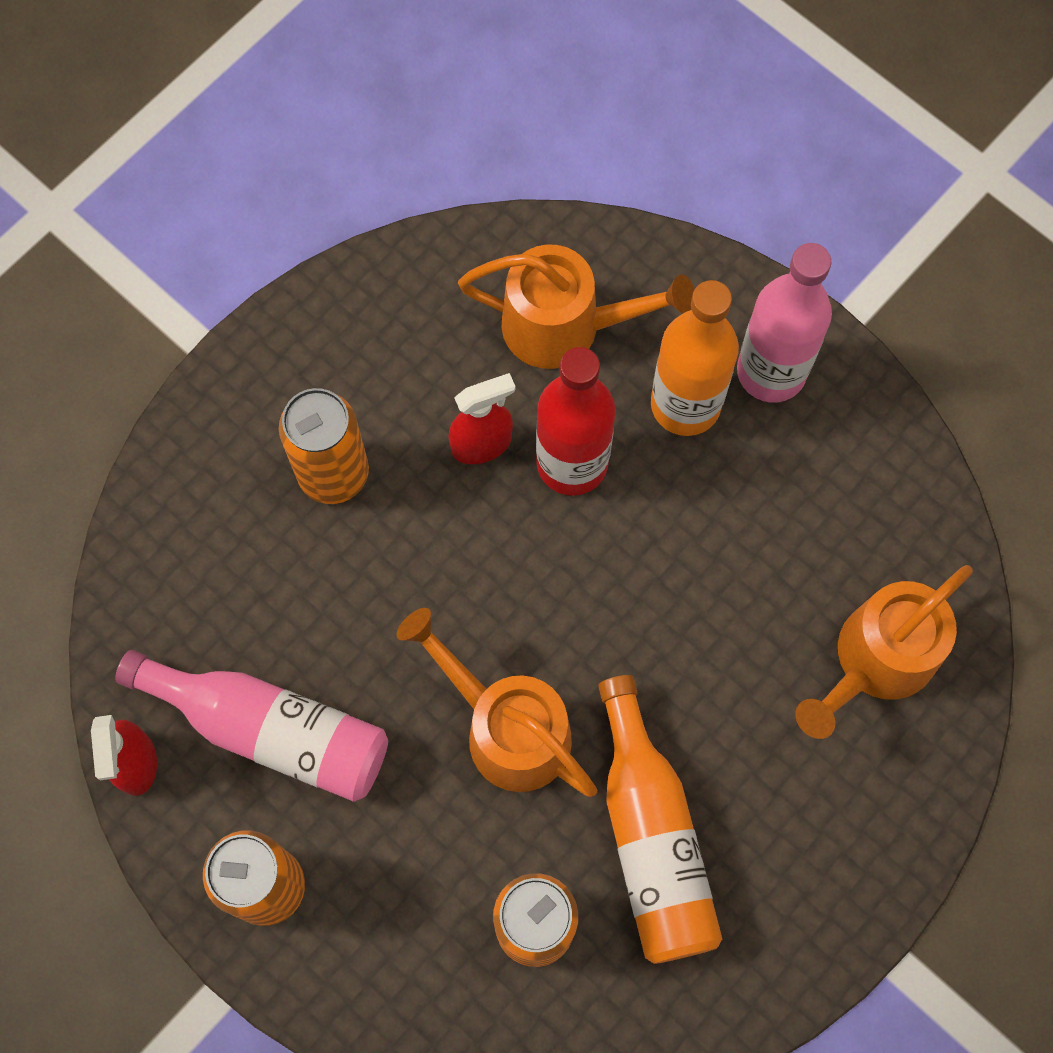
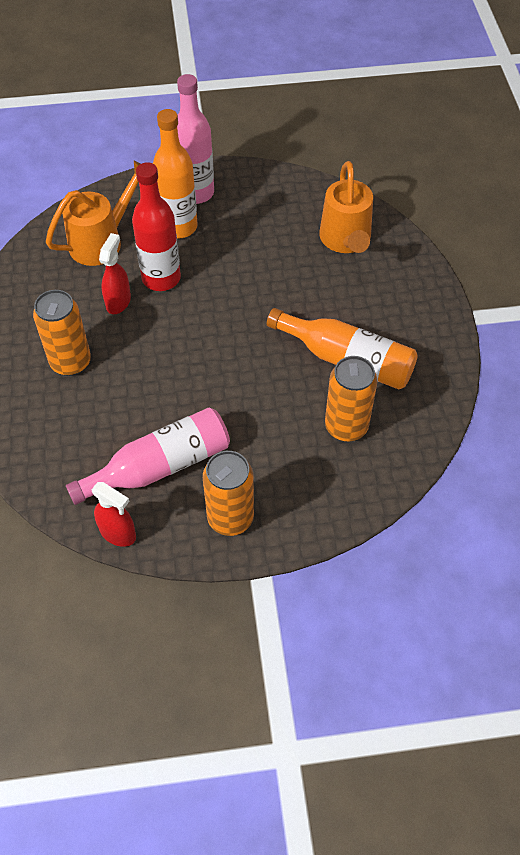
camera: 50 degrees left, 15 degrees down
(505, 727) = (249, 377): orange watering can -> none

